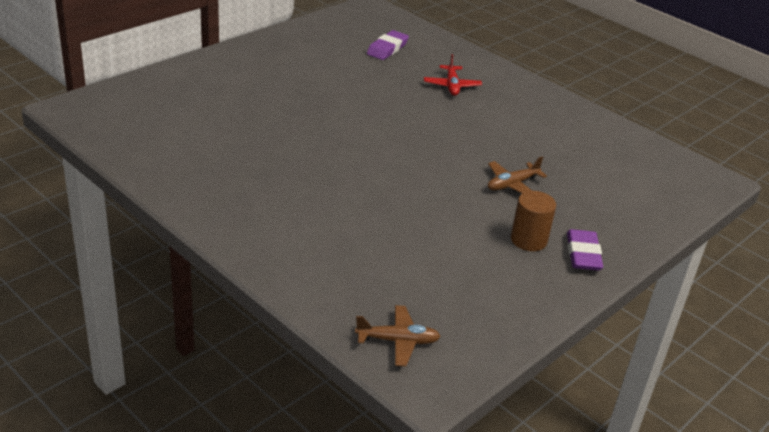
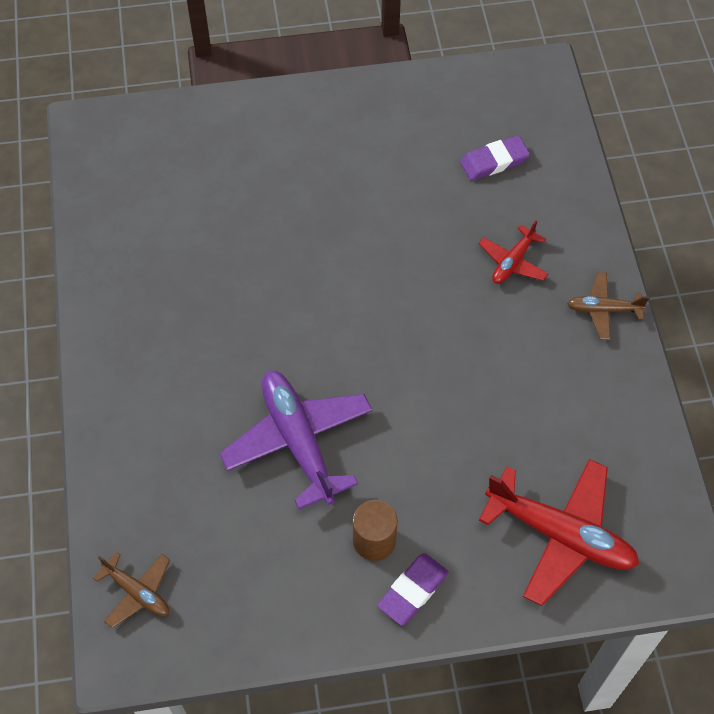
camera: 40 degrees right, 25 degrees up
(419, 212) = (298, 441): none -> purple plane
(512, 184) = (433, 453): brown plane -> brown plane (603, 309)
(631, 192) = (560, 535): none -> red plane

